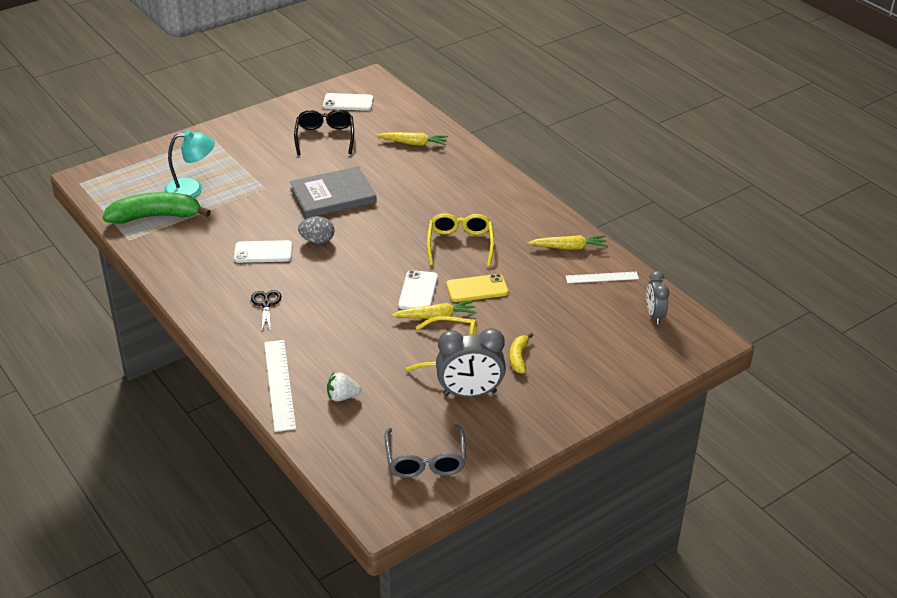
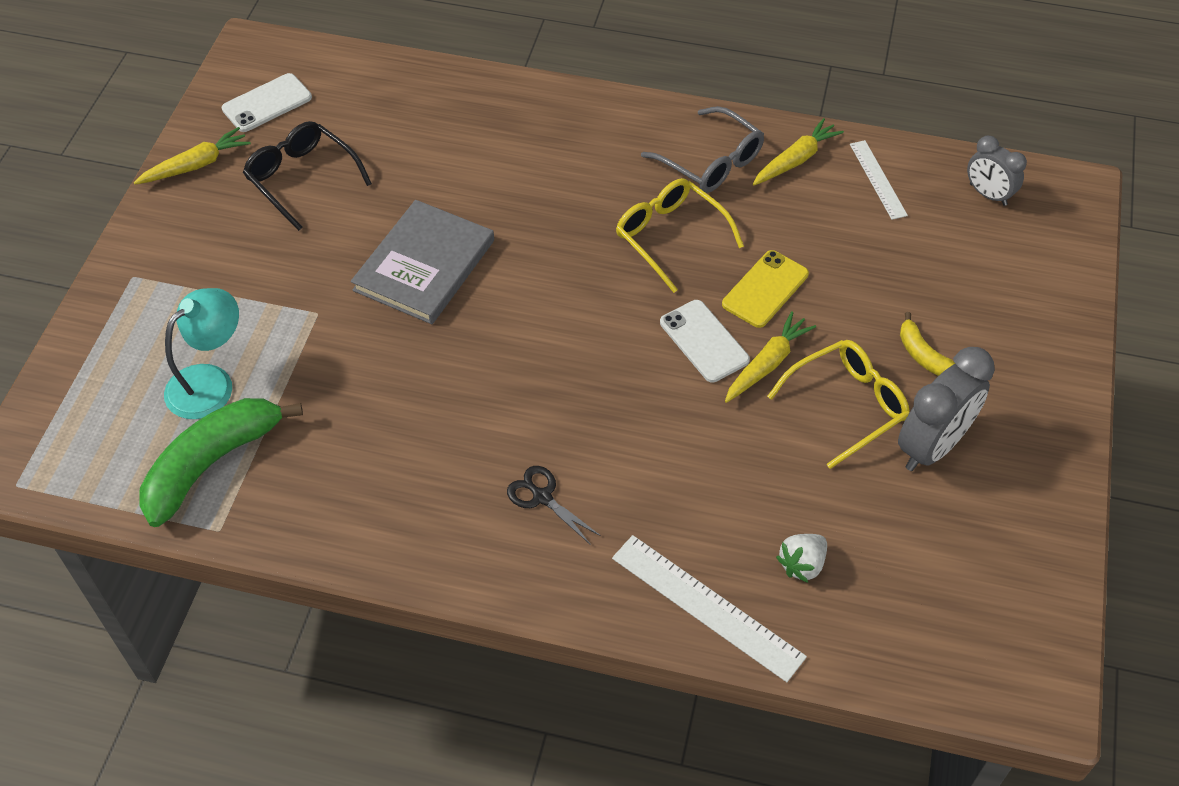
camera: 40 degrees left, 15 degrees up
(263, 252) = (439, 417): white phone -> none
(317, 240) = (488, 350): grey egg -> none
(413, 143) = (433, 118): yellow carrot -> yellow carrot (196, 165)
(425, 460) = (997, 579): grey glasses -> grey glasses (711, 162)
(602, 277) = (878, 179): white ruler -> white ruler turned 60 degrees counterclockwise

